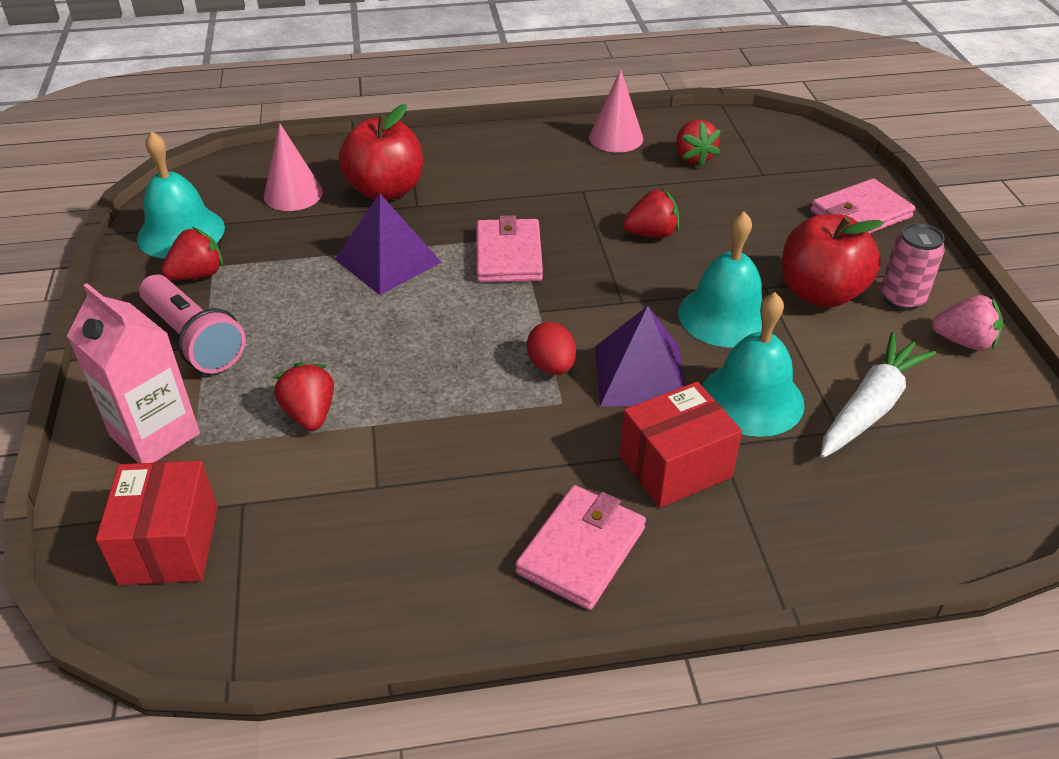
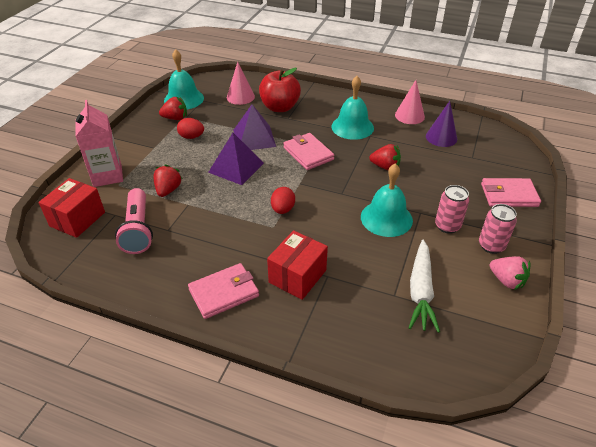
camera: 30 degrees right, 0 degrees up
(194, 339) = (152, 144): pink flashlight -> pink flashlight (138, 230)
(264, 299) = (191, 137): none -> red egg
(508, 255) = (308, 154): pink wallet -> pink wallet turned 60 degrees counterclockwise
(640, 375) = (319, 229): purple pyramid -> purple pyramid (236, 167)
(675, 466) = (297, 276): red box -> red box turned 60 degrees counterclockwise
(693, 158) = (441, 137): red strawberry -> purple cone
(752, 398) = (363, 261): turquoise bell -> turquoise bell (352, 127)
(820, 293) = (447, 226): red apple -> pink can
(870, 407) = (420, 291): white carrot -> white carrot turned 120 degrees clockwise

